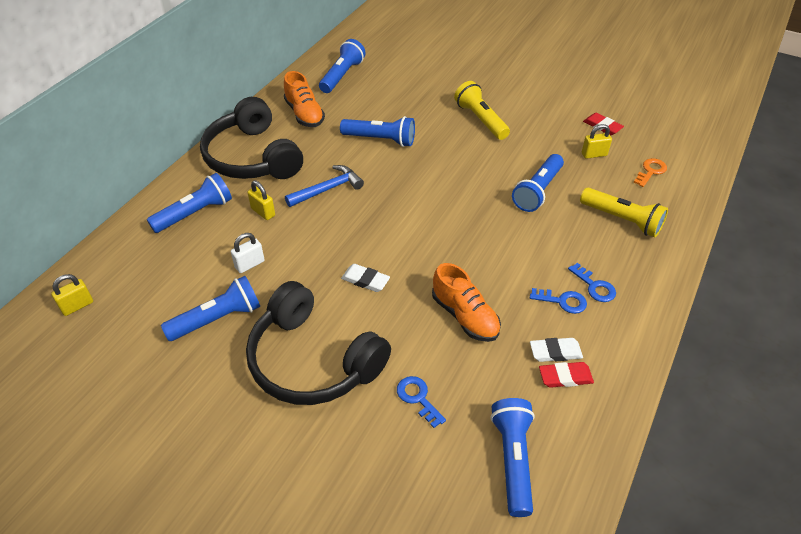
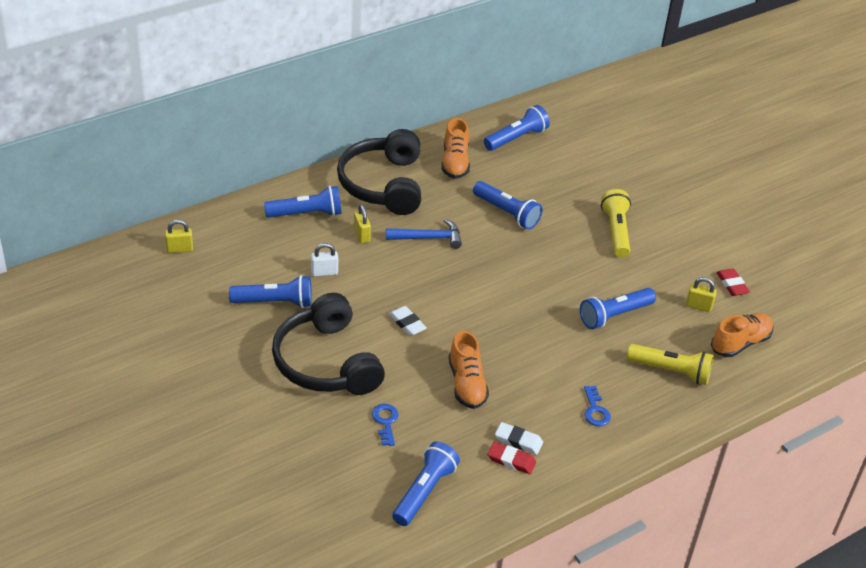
camera: 25 degrees right, 5 degrees down
(562, 301) = (557, 409): blue key -> none
(622, 220) = (671, 371): yellow flashlight -> yellow flashlight turned 45 degrees counterclockwise
(650, 171) = (740, 343): orange key -> orange shoe

